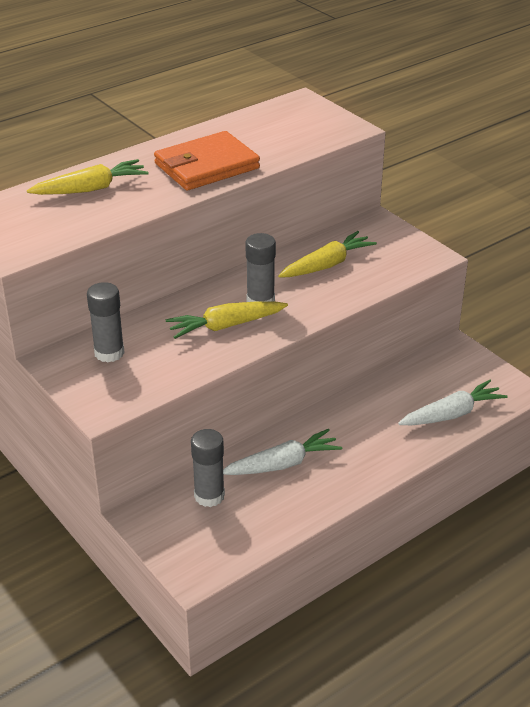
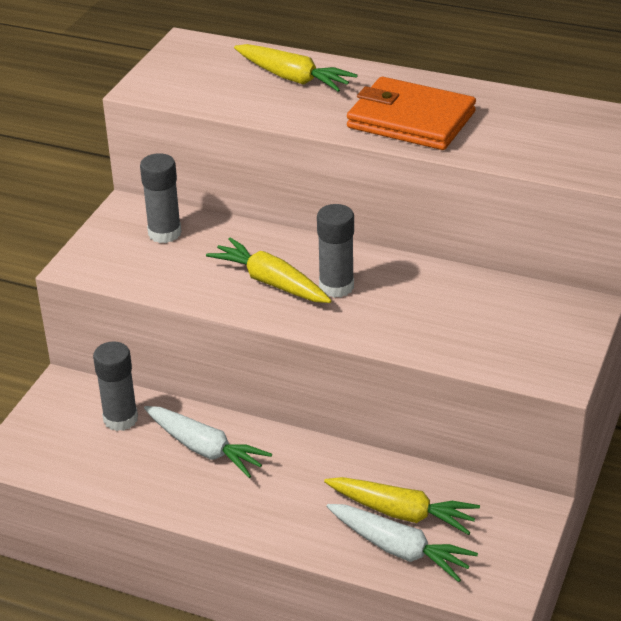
camera: 60 degrees right, 0 degrees up
(327, 265) = (451, 305): yellow carrot -> yellow carrot (401, 513)

